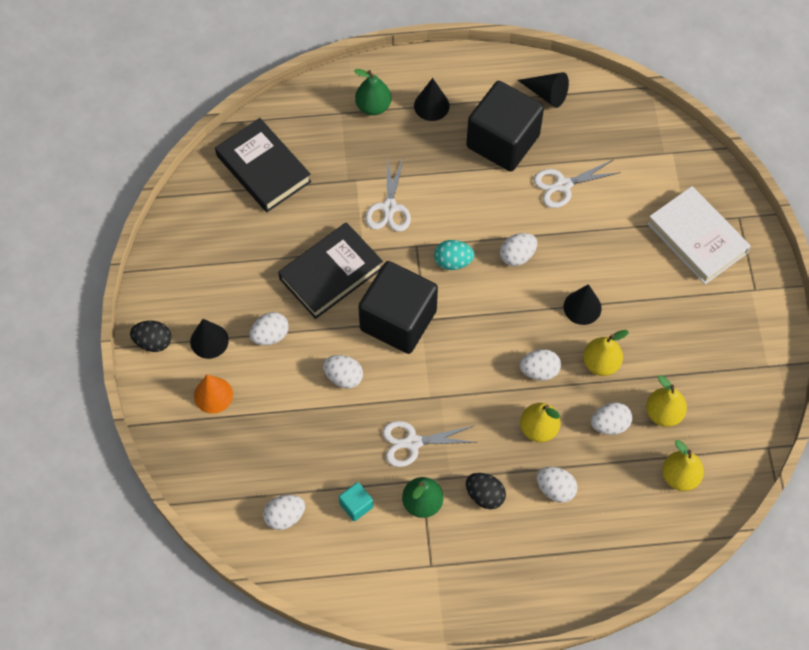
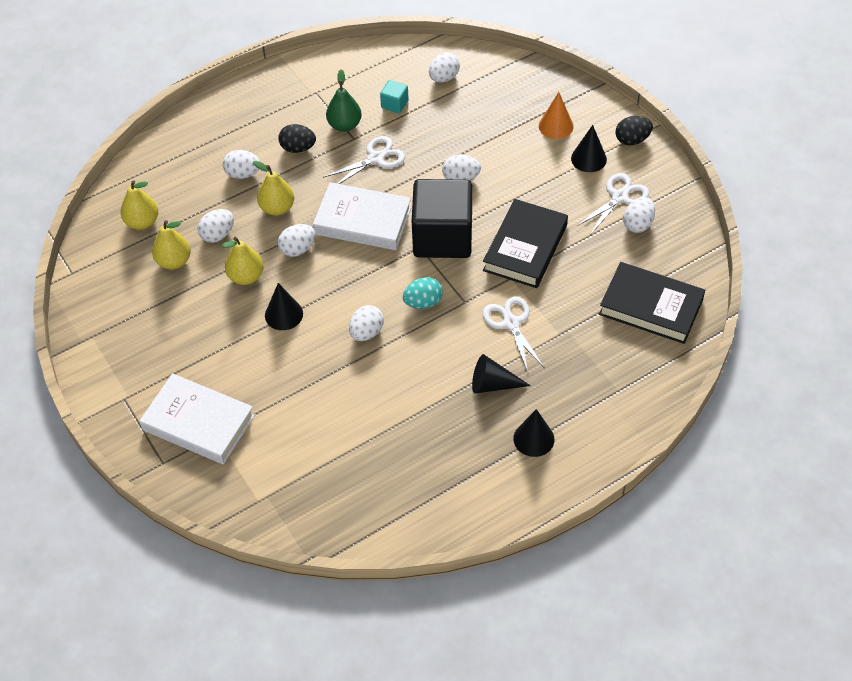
camera: 155 degrees right, 10 degrees down
(270, 335) = (542, 182): white egg -> white egg (638, 224)
(373, 106) = (591, 411): green pear -> none
(463, 373) = (363, 221): none -> white book
(503, 141) = (440, 434): black cube -> none
(546, 94) = (421, 506): black cone -> black cone (493, 384)
(563, 185) = (356, 416): white scissors -> white scissors (619, 197)

